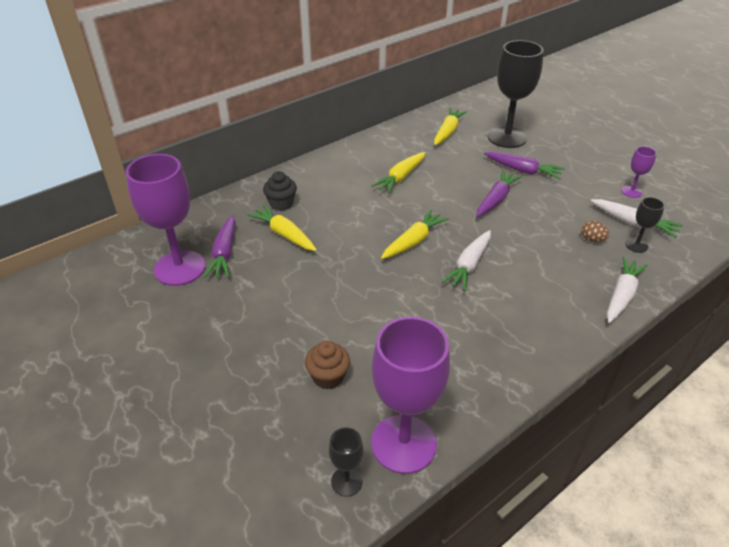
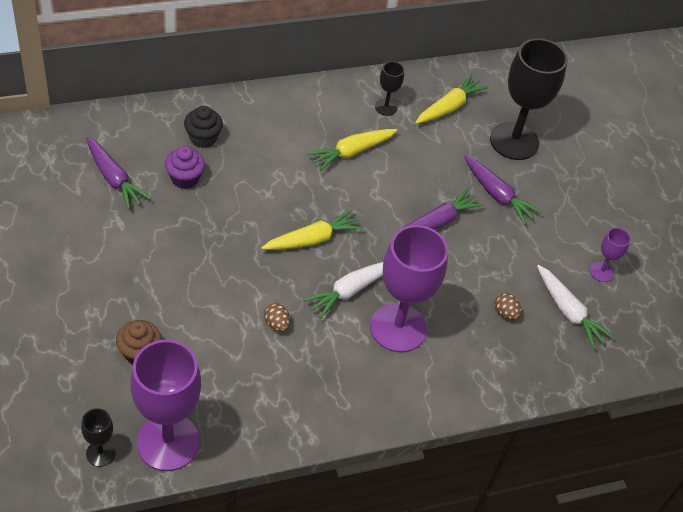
camera: 15 degrees right, 10 degrees up
(180, 268) = (63, 179): purple goblet -> purple goblet (398, 328)
(224, 253) = (114, 179): purple carrot -> purple carrot turned 60 degrees counterclockwise
(284, 234) = (185, 178): yellow carrot -> purple cupcake
(430, 310) = (276, 324): none -> brown egg
(621, 295) = (483, 388): white carrot -> none
(636, 245) = (548, 339): black goblet -> black goblet (386, 107)

